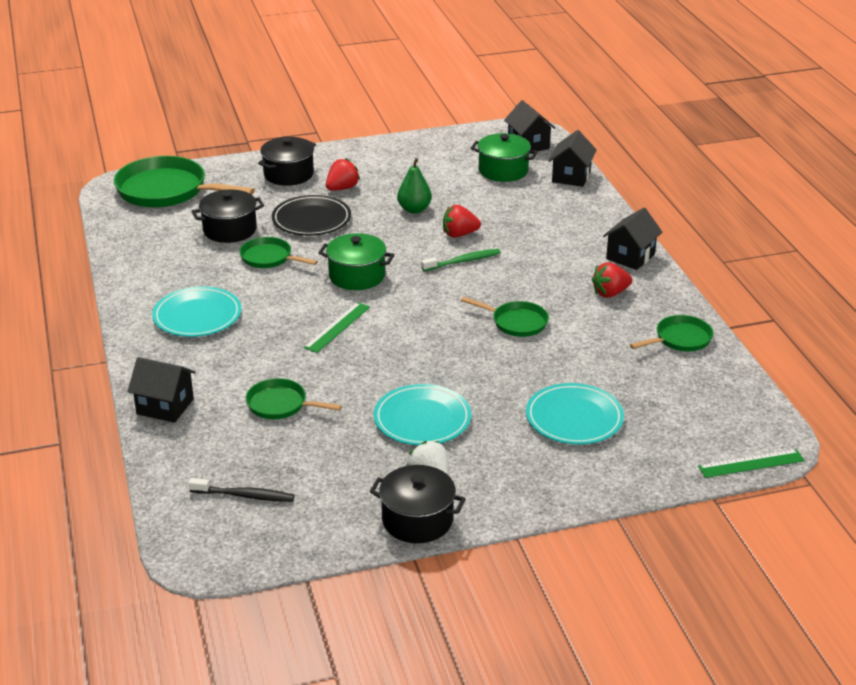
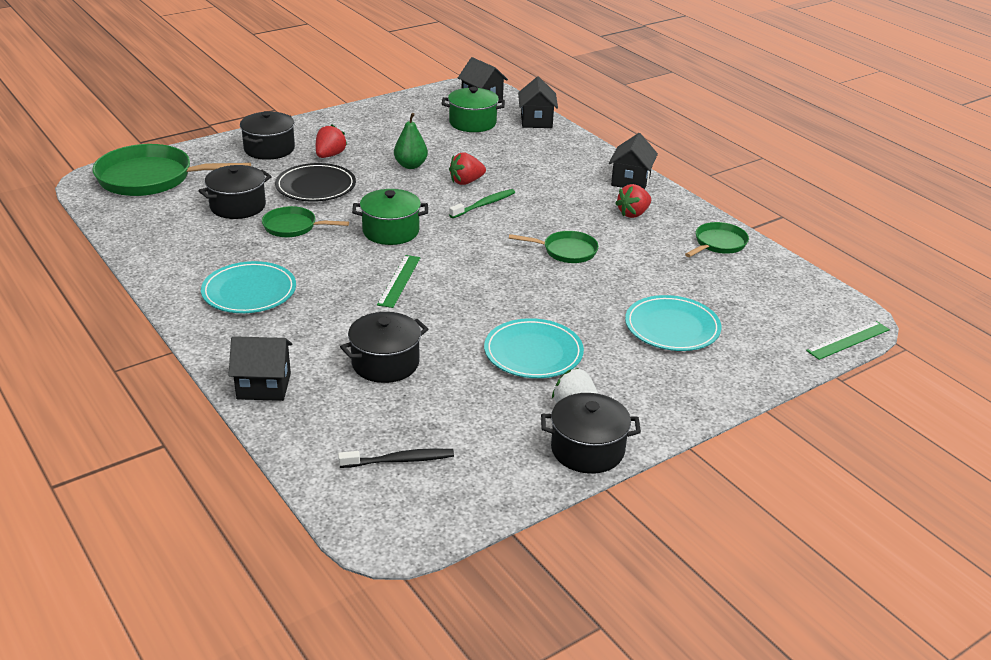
camera: 20 degrees left, 0 degrees up
(281, 405) = (385, 363): green pan -> black pot

